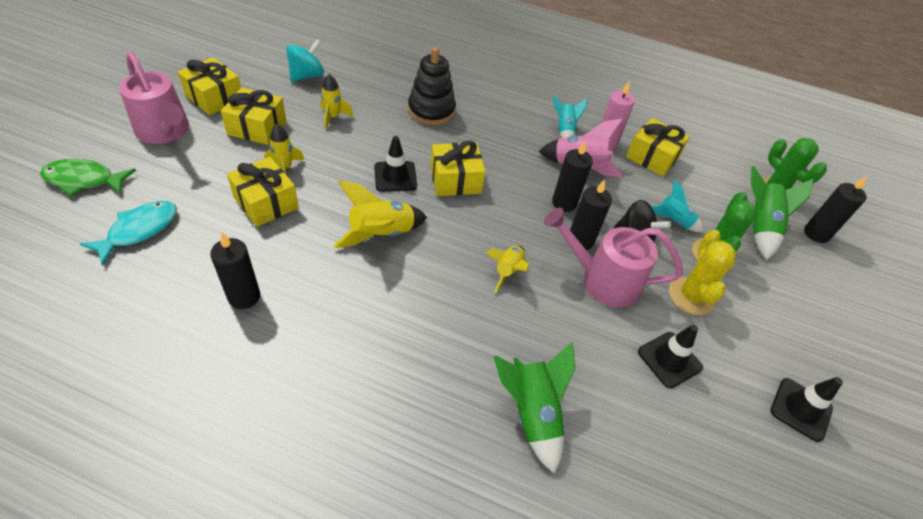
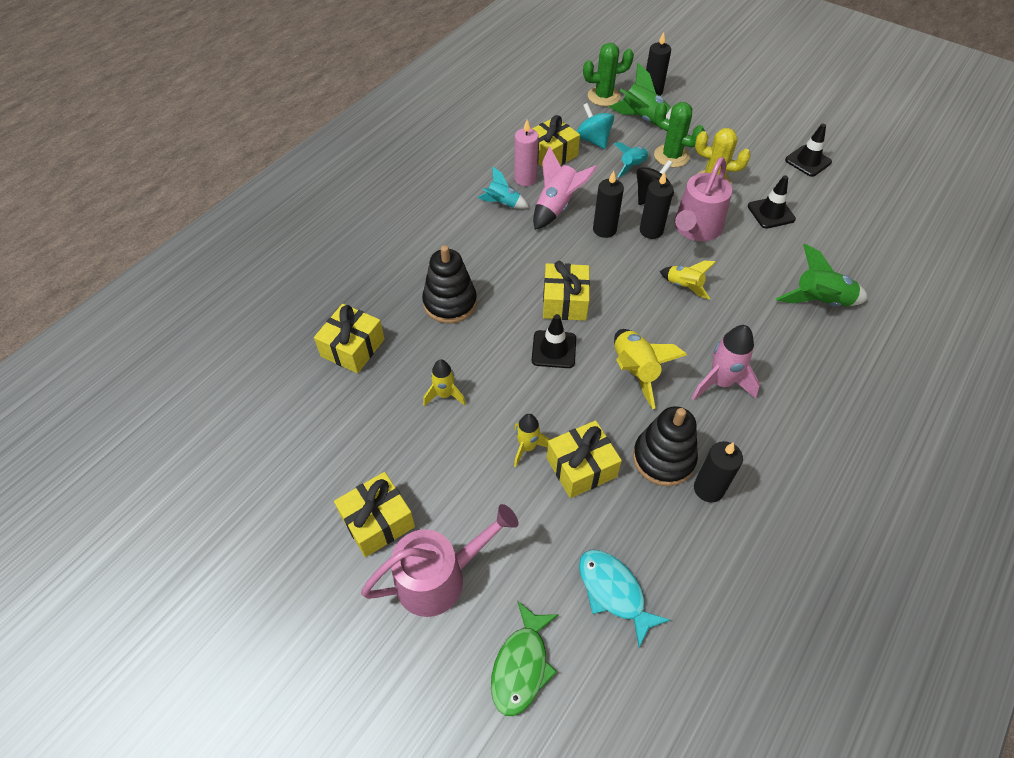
camera: 70 degrees left, 5 degrees up
(257, 127) = (450, 473): yellow gift -> yellow gift (352, 348)
(278, 260) = (663, 458): none -> black stacking toy
(307, 76) = (353, 416): turquoise spinning top -> turquoise spinning top (593, 140)
(379, 306) = (720, 383): none -> pink rocket

